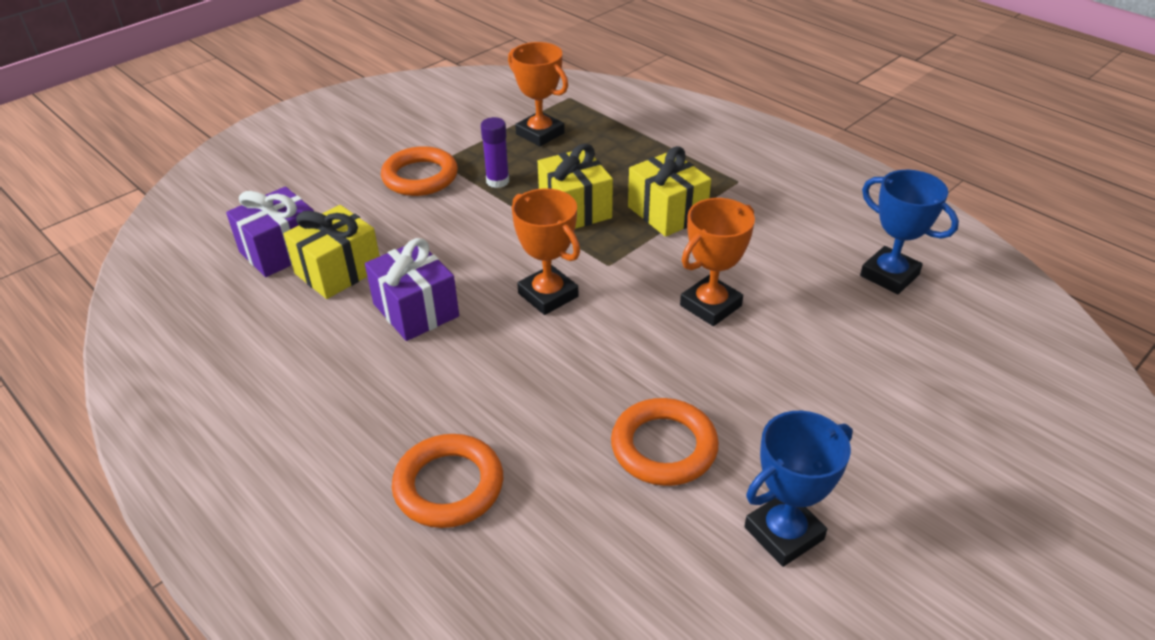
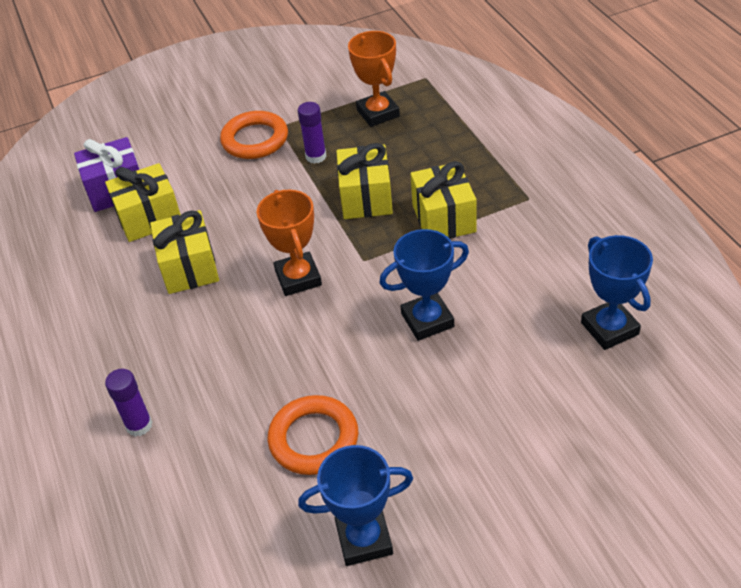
camera: 25 degrees right, 5 degrees up
(415, 310) = (189, 267): purple gift -> yellow gift
(449, 486) = (139, 425): orange ring -> purple glue stick
(710, 305) = (427, 320): orange trophy -> blue trophy

